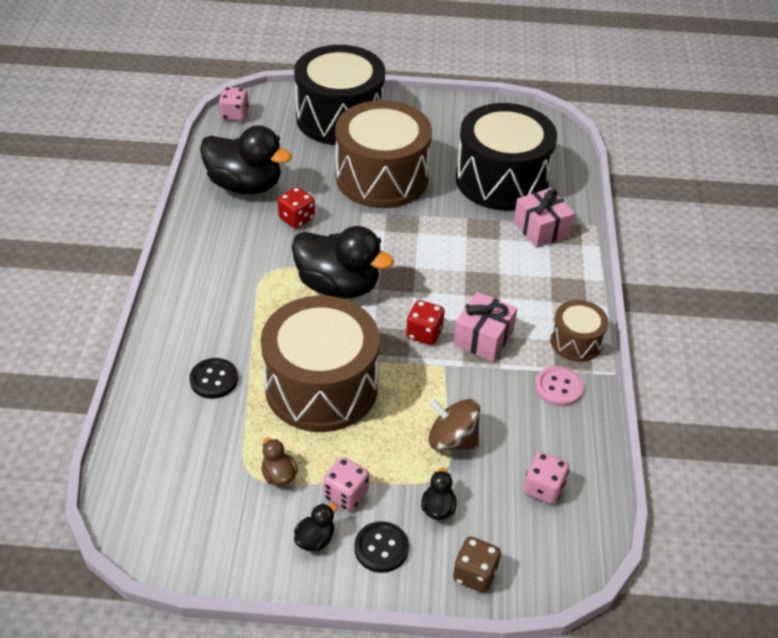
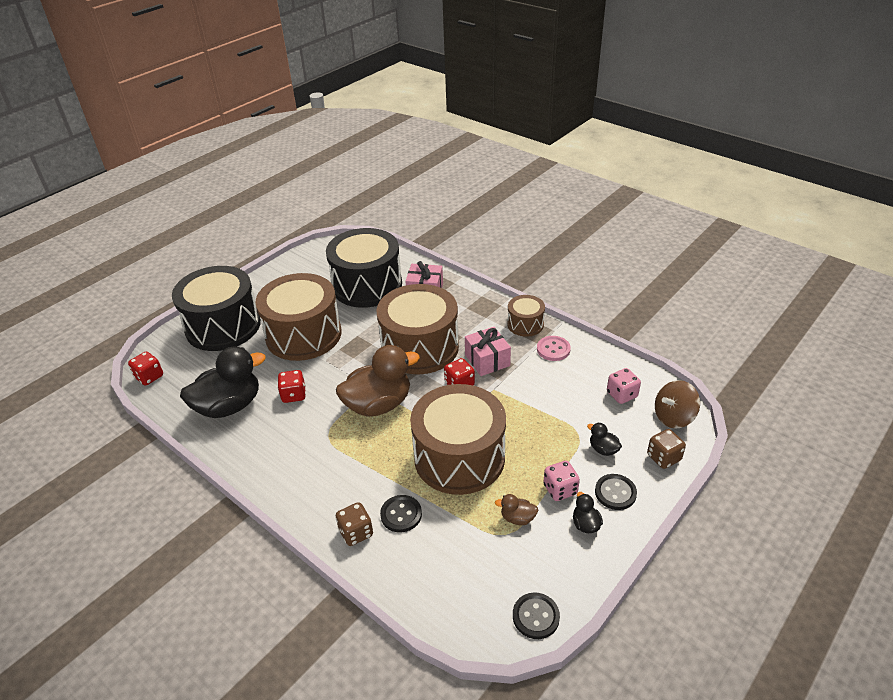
camera: 50 degrees left, 5 degrees down
(168, 549) = (535, 616): none -> black button
(169, 358) = (356, 533): none -> brown dice
(235, 115) = (149, 377): pink dice -> red dice
(338, 286) = (378, 404): black duck -> brown duck
(449, 272) = (420, 347): none -> brown drum
(452, 440) = (555, 415): brown spinning top -> brown spinning top (673, 417)

